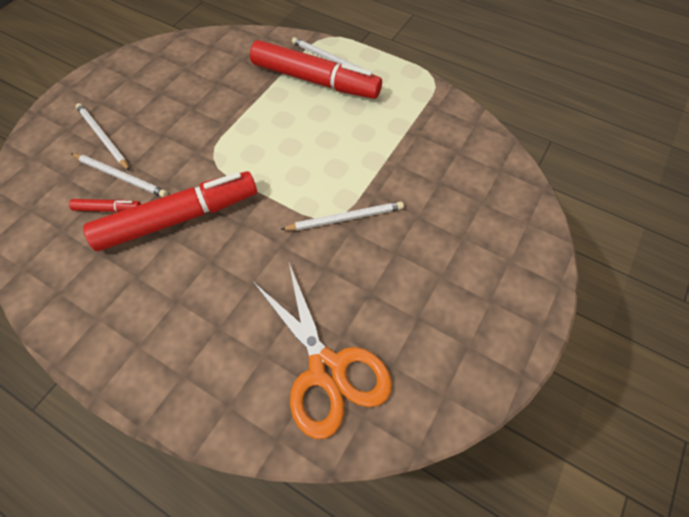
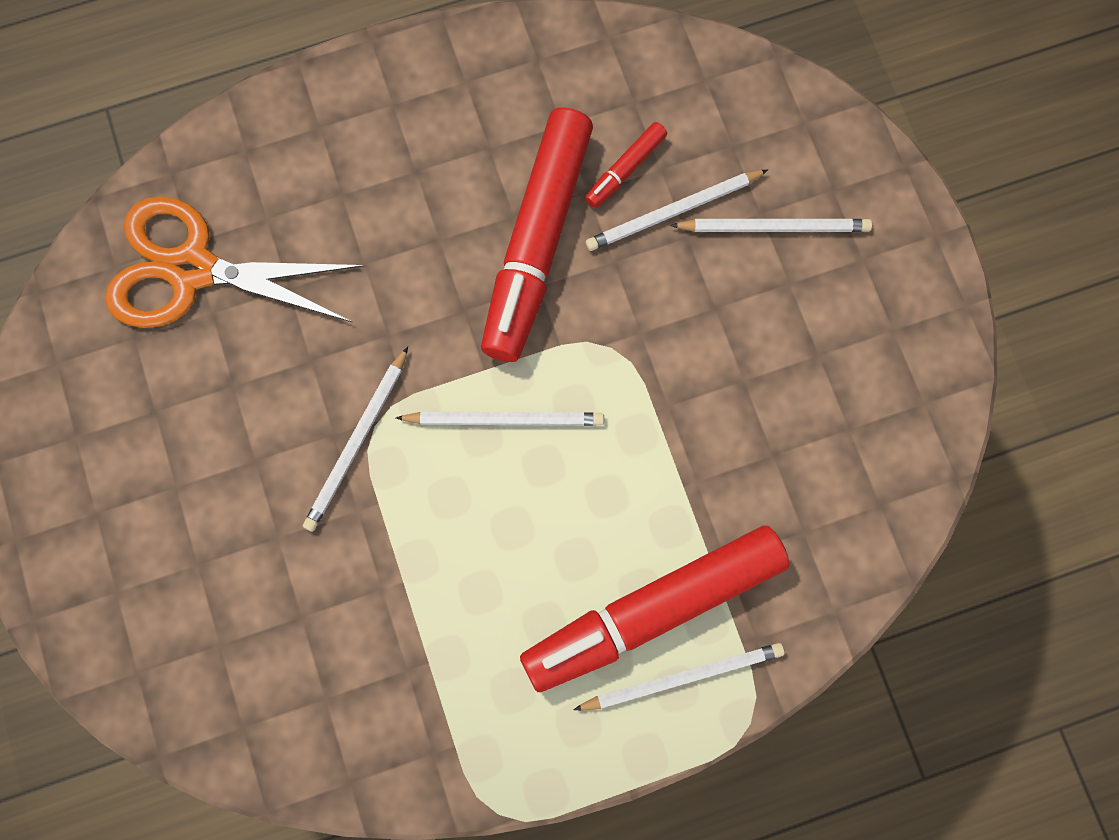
camera: 130 degrees right, 15 degrees up
(282, 172) = (505, 419): none -> white pencil

